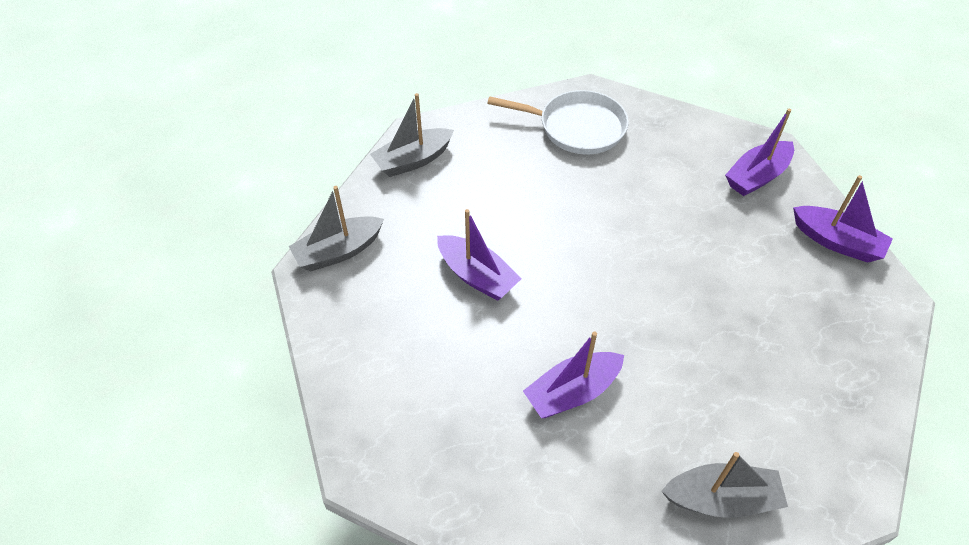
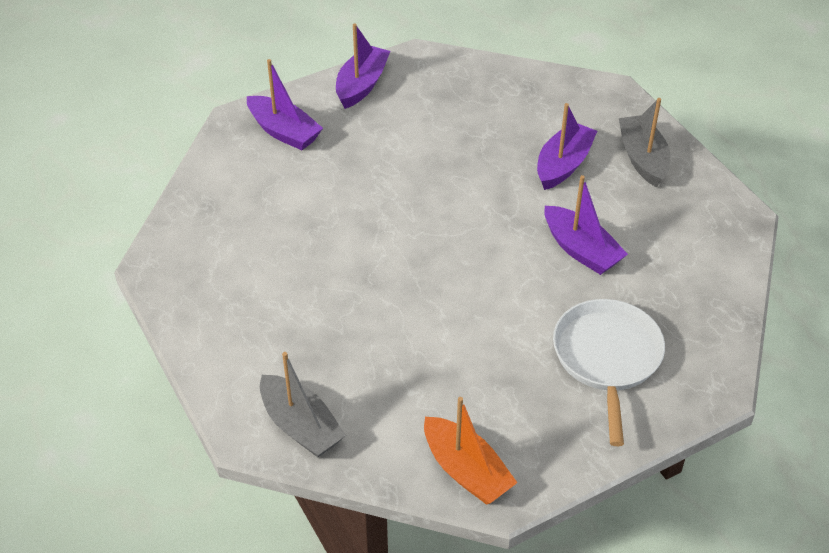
camera: 100 degrees left, 5 degrees down
(338, 251) = (466, 471): grey boat -> orange boat
(477, 276) = (468, 336): purple boat -> purple boat (563, 165)
(577, 127) = (222, 273): white pan -> white pan (607, 358)

